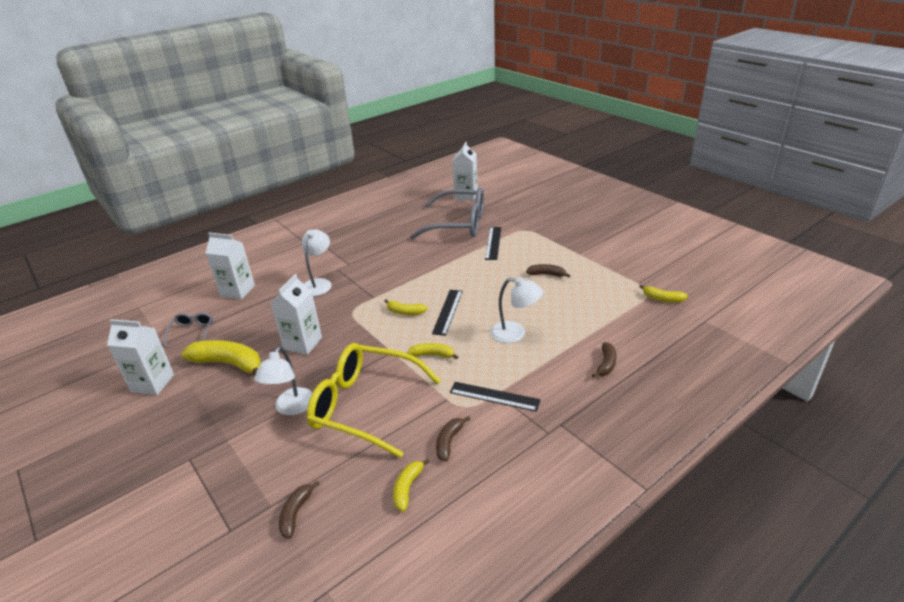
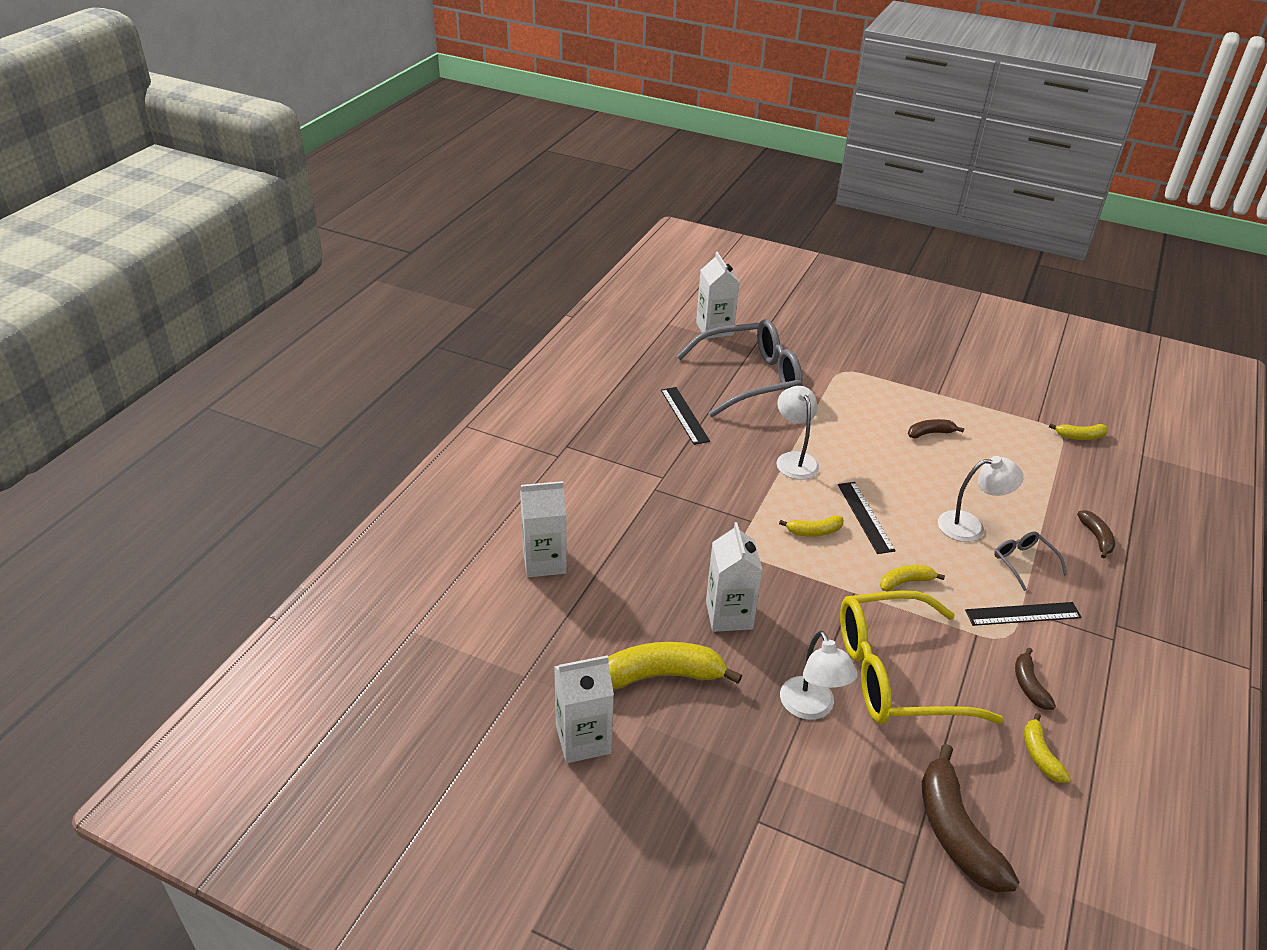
camera: 30 degrees left, 5 degrees up
(192, 332) = (550, 645): grey glasses -> grey glasses (1023, 562)
(296, 513) = (955, 831): brown banana -> brown banana, size x1.89
(319, 283) = (654, 519): white lamp -> white lamp (794, 459)
(493, 243) = (823, 400): black ruler -> black ruler (684, 415)

